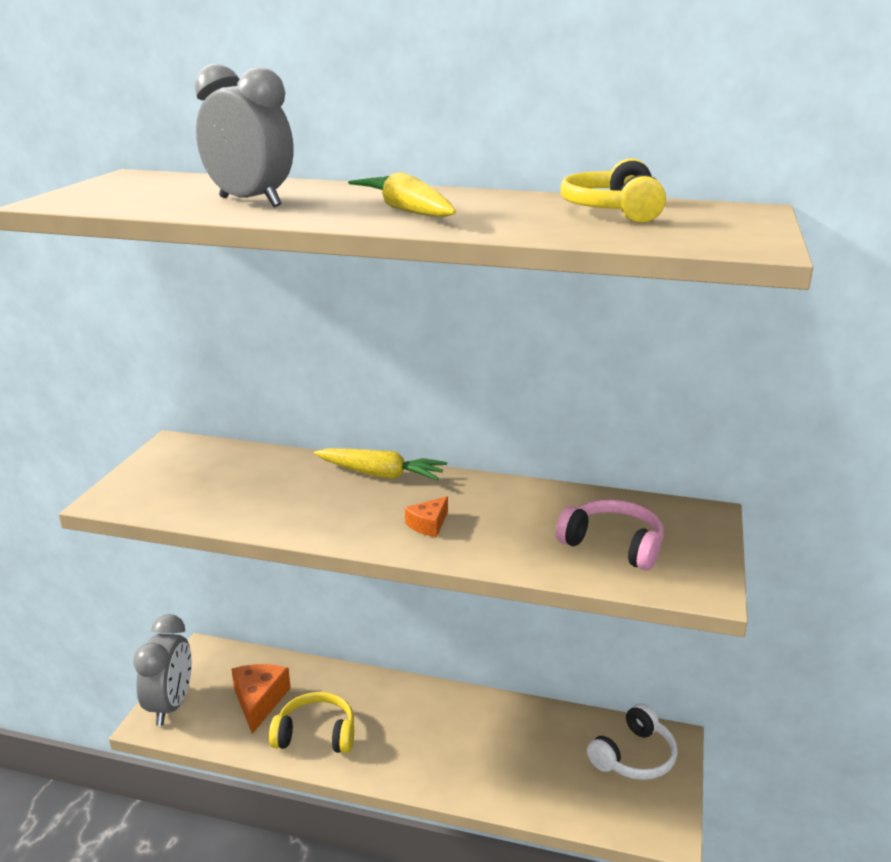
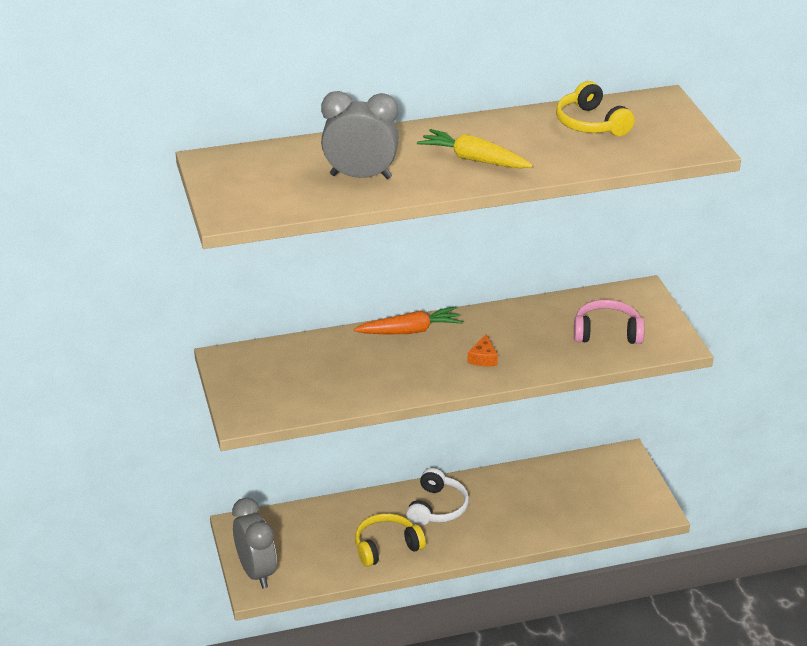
camera: 30 degrees left, 10 degrees up
(259, 701) = (321, 542): orange cheese -> none
(380, 474) = (409, 331): yellow carrot -> orange carrot
(634, 756) = (609, 475): white headphones -> white headphones (437, 508)

